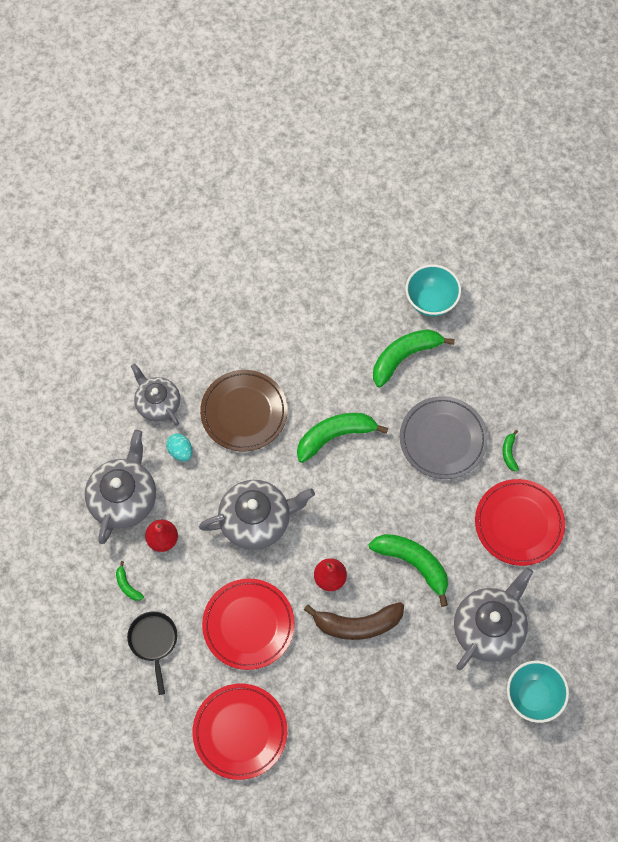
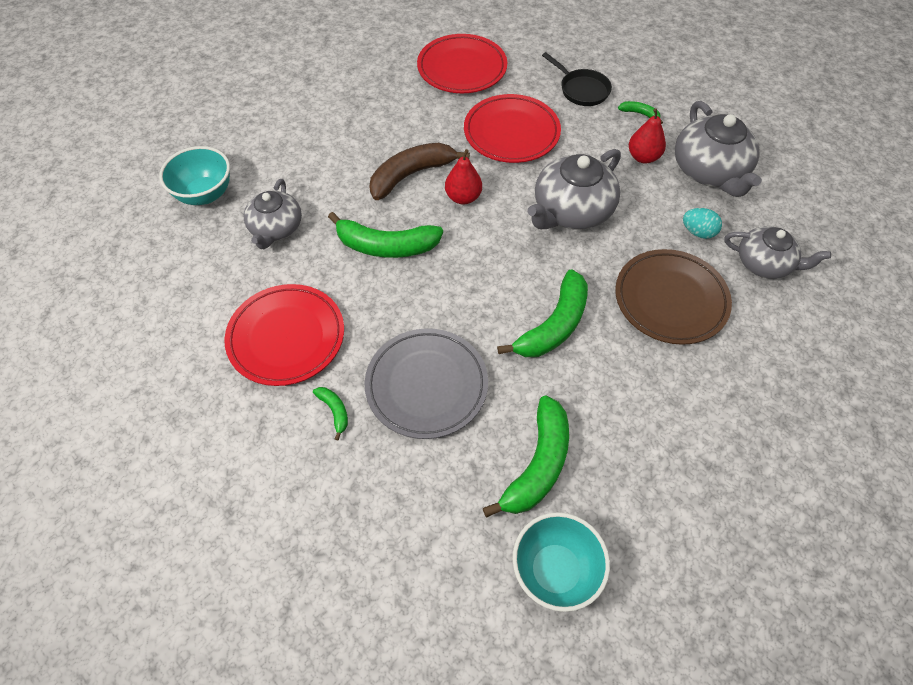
camera: 150 degrees right, 10 degrees down
(489, 627) = (276, 228): grey teapot -> grey teapot, size x0.67

